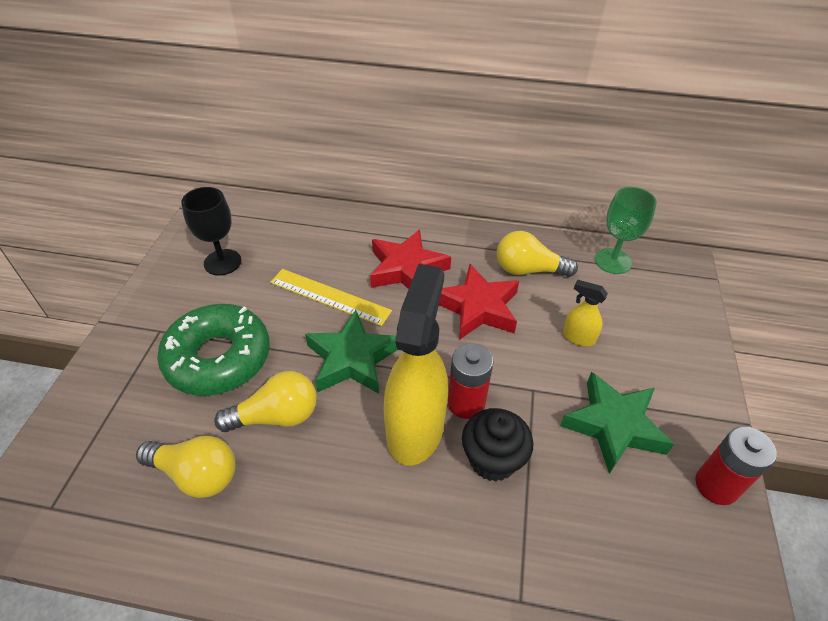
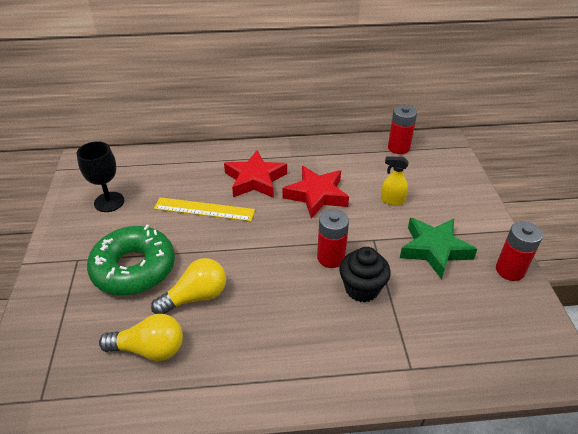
camera: 15 degrees left, 5 degrees down
(352, 359) = (238, 247): green star -> none
(415, 428) = (301, 281): yellow spray bottle -> none
(528, 270) = (343, 164): yellow light bulb -> none
(612, 261) = (398, 148): green goblet -> red battery

